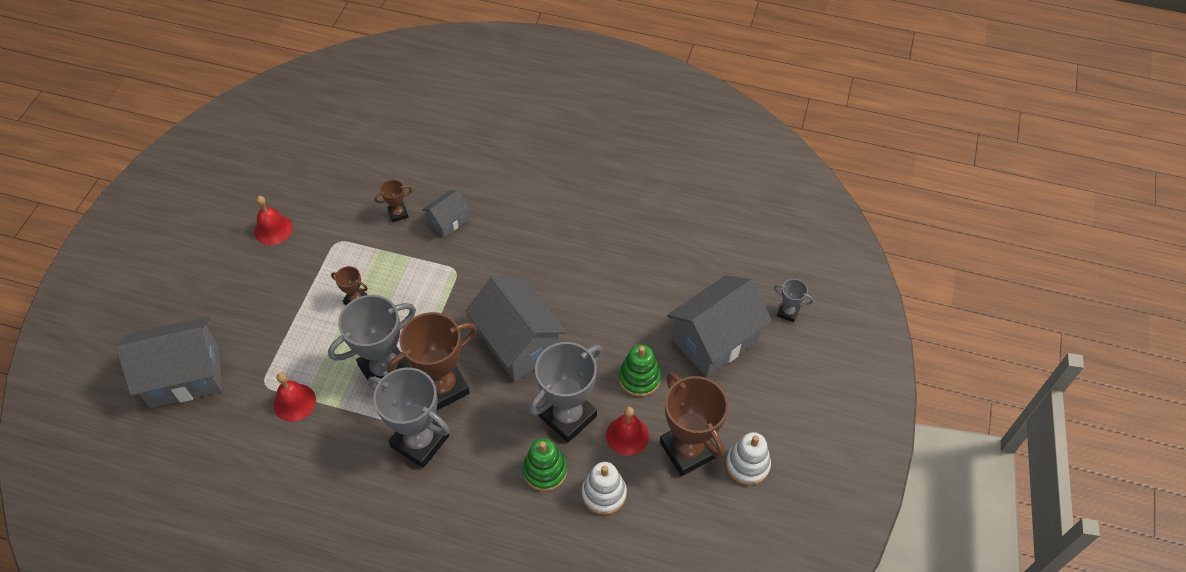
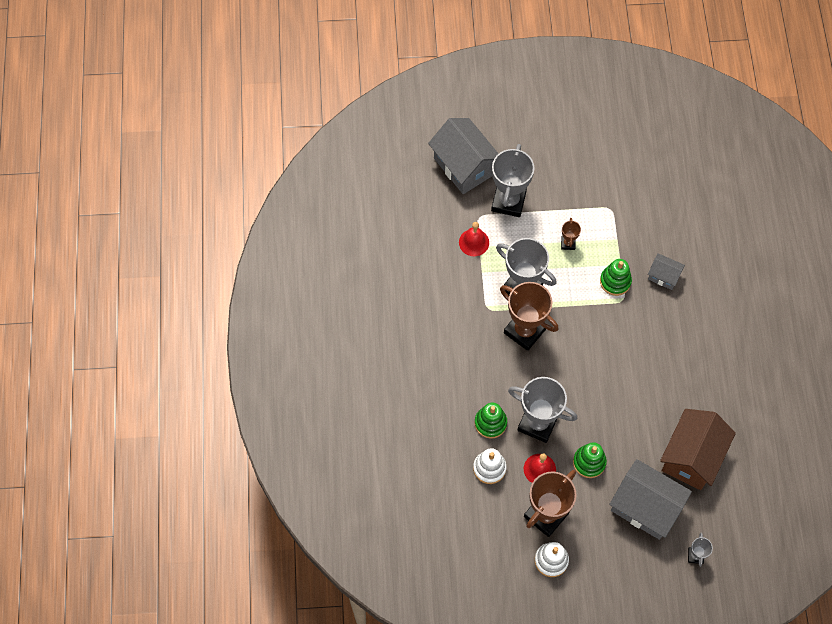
camera: 70 degrees right, 10 degrees up
(273, 229) = (601, 161): red bell -> none
(398, 213) = (654, 239): brown trophy -> none
(420, 441) = (478, 333): grey trophy -> grey trophy (508, 201)
(429, 270) = (615, 281): none -> green stacking toy
(518, 343) = (581, 367): grey house -> none
(672, 273) = (691, 457): none -> brown house

